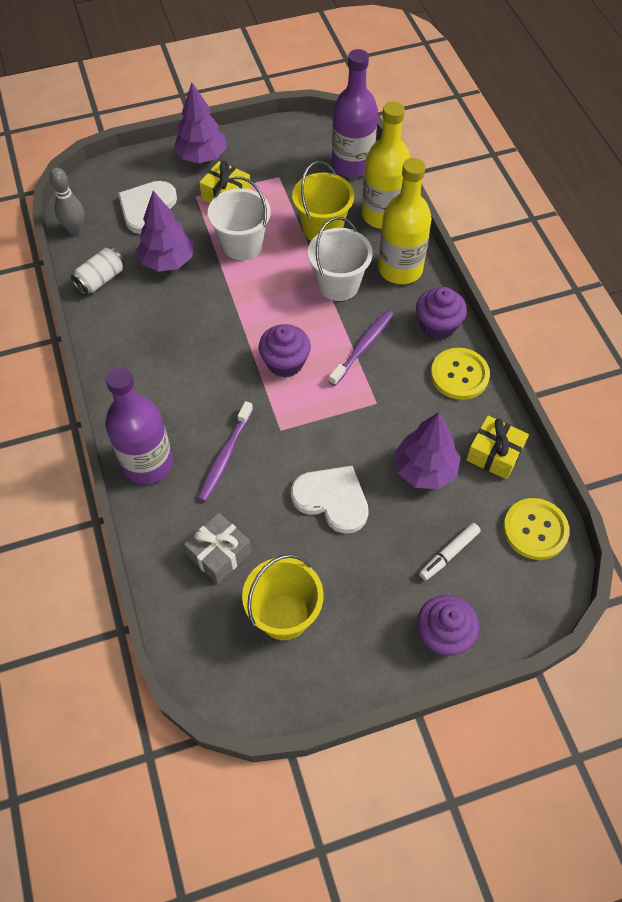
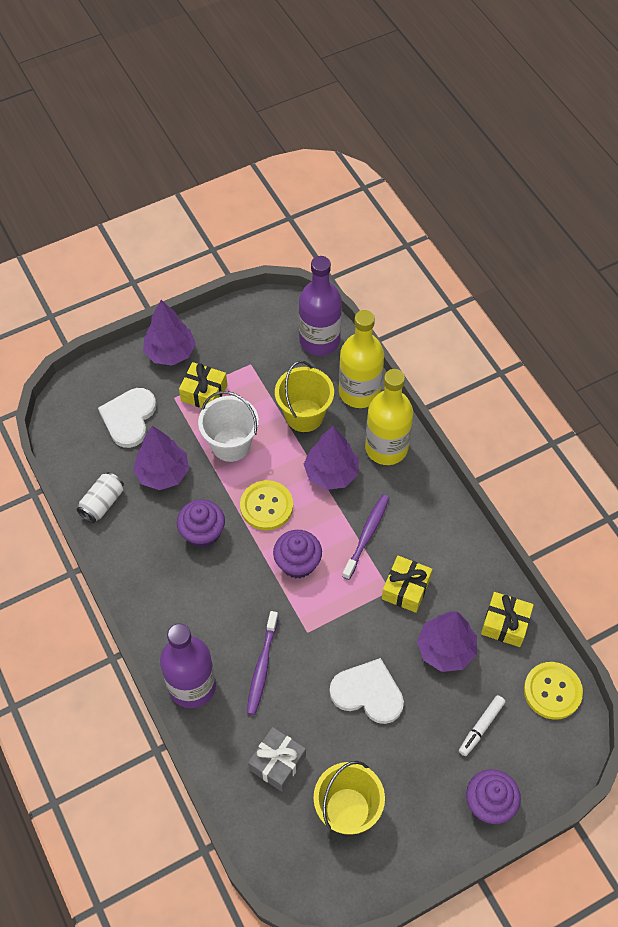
camera: 10 degrees left, 0 degrees up
(75, 229) = (64, 452): grey bowling pin -> none
(338, 284) = (331, 473): white bucket -> purple tree
(393, 404) = (406, 589): none -> yellow gift
(438, 325) = (432, 502): purple cupcake -> purple cupcake (202, 533)
(459, 375) = (460, 550): yellow button -> yellow button (266, 506)

